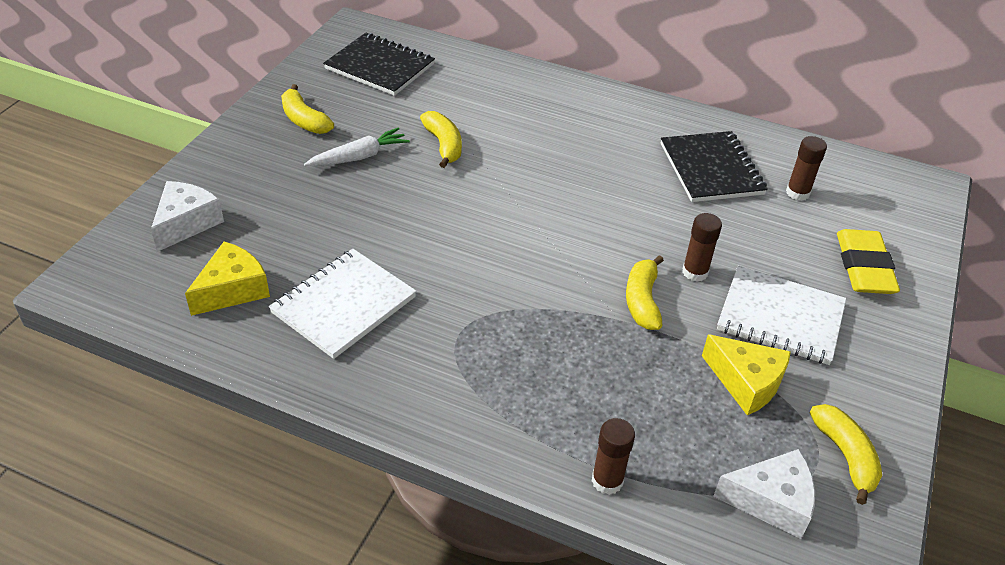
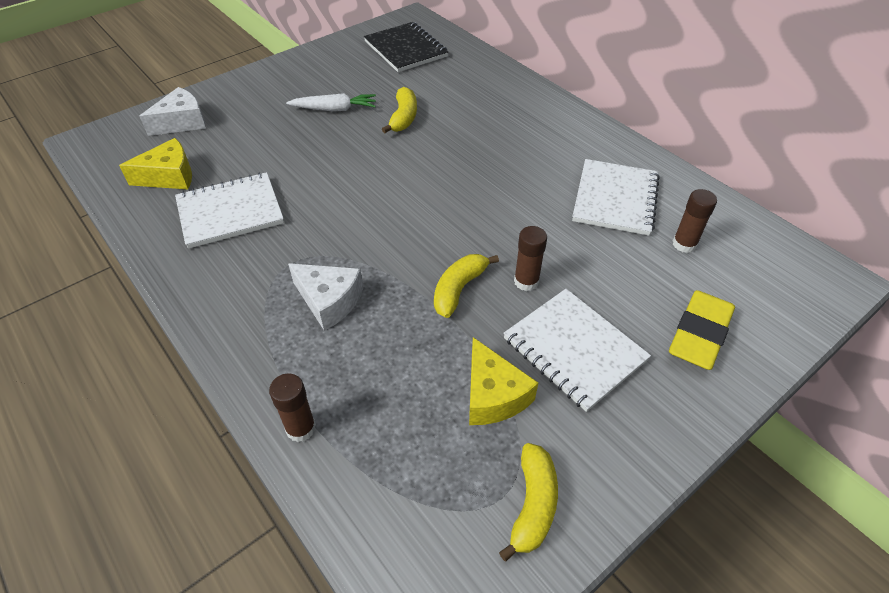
camera: 30 degrees right, 5 degrees up
(304, 120) = (319, 73): yellow banana -> none
(711, 169) = (615, 199): black notebook -> white notebook
(771, 501) = (426, 514): white cheese -> white cheese (329, 301)

